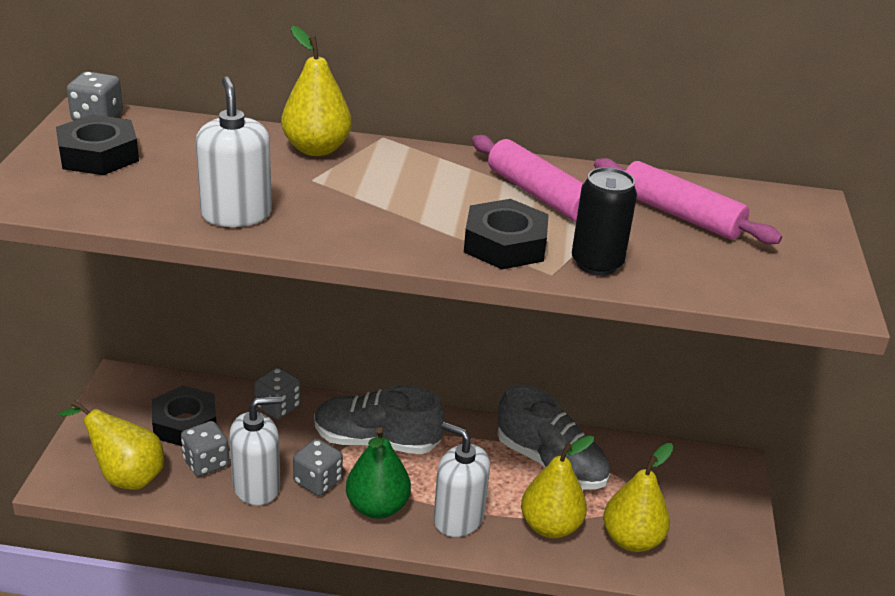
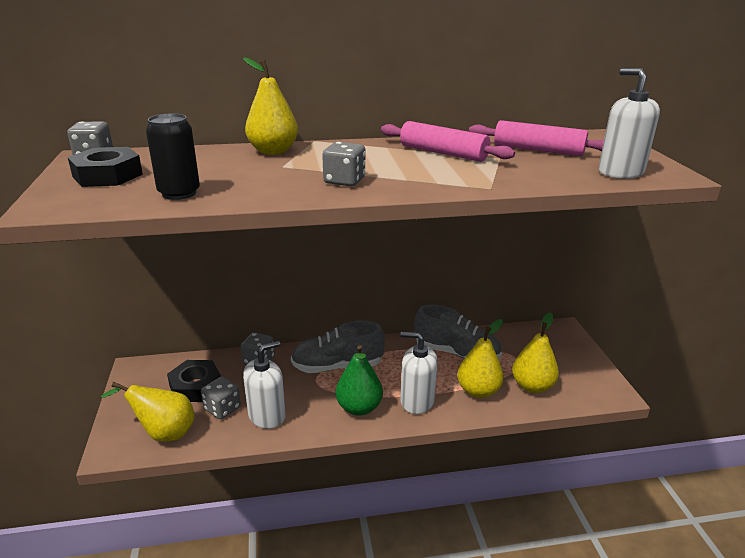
camera: 15 degrees left, 5 degrees down
(236, 214) = (240, 191): white soap dispenser -> white soap dispenser (620, 172)
(318, 481) = (309, 401): grey dice -> grey dice (344, 181)
(505, 244) = (445, 179): black nut -> none
(597, 263) = (513, 179): black can -> black can (179, 193)

